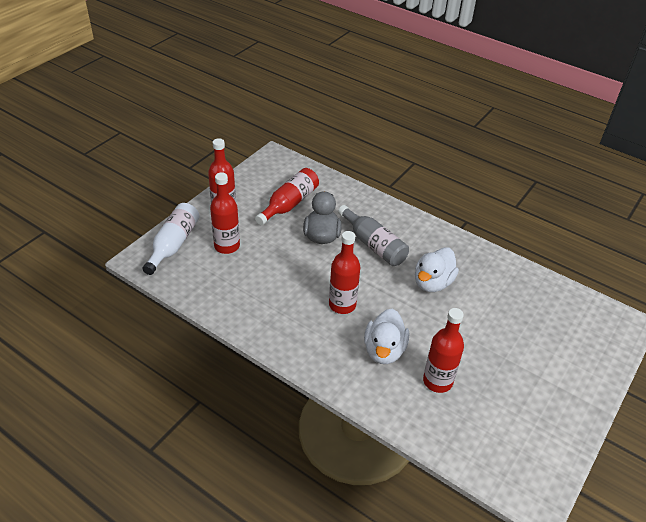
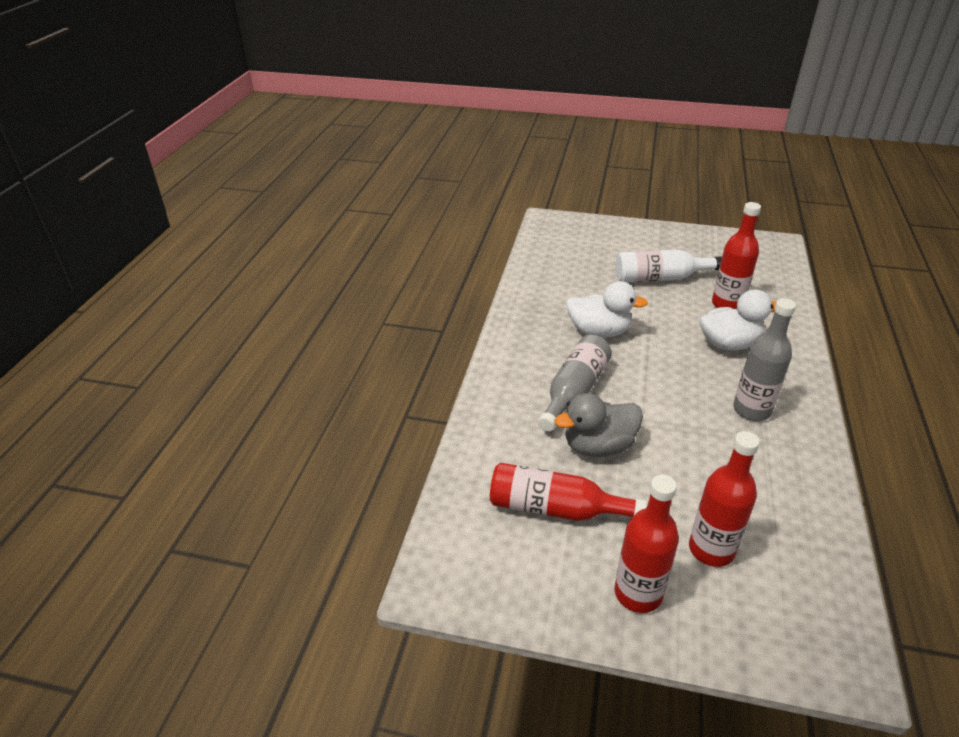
camera: 110 degrees left, 5 degrees down
(173, 244) = (774, 630): white bottle -> white bottle (660, 278)
(309, 321) = (751, 410): none -> grey bottle
(342, 305) = (700, 391): red bottle -> none

